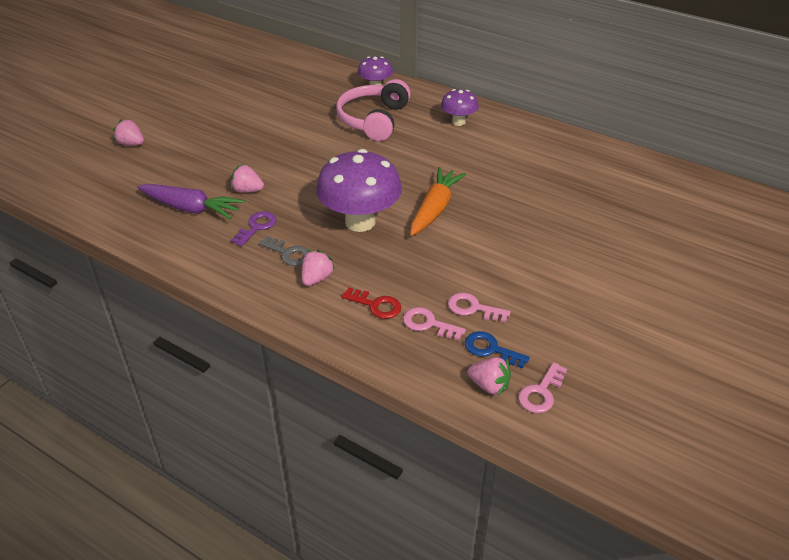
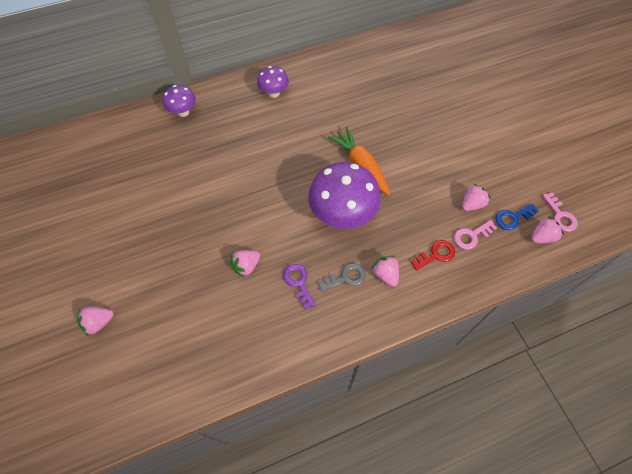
camera: 55 degrees left, 20 degrees up
(191, 208) = (238, 318): purple carrot -> none
(374, 120) = (226, 137): pink headphones -> none
(473, 308) = (472, 204): pink key -> pink strawberry

